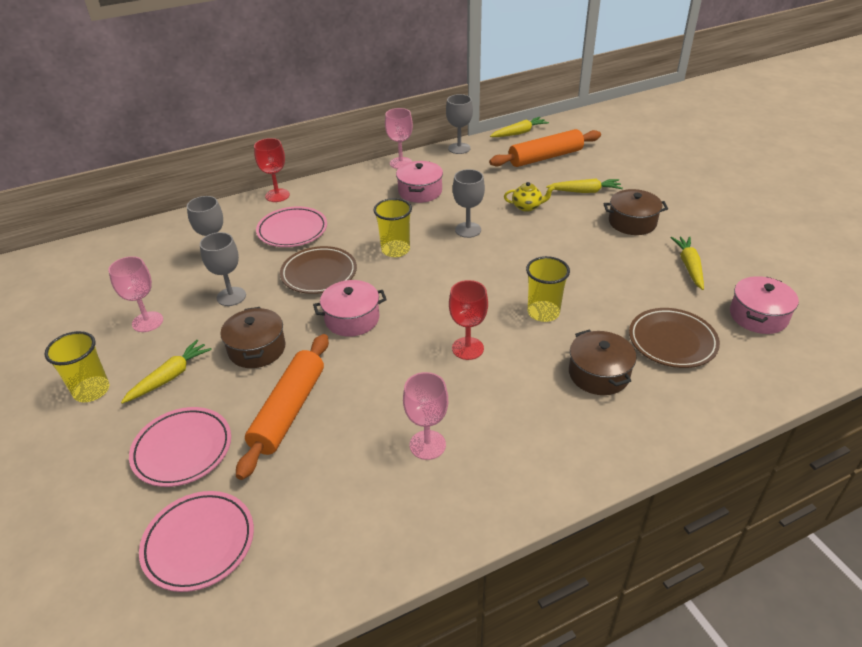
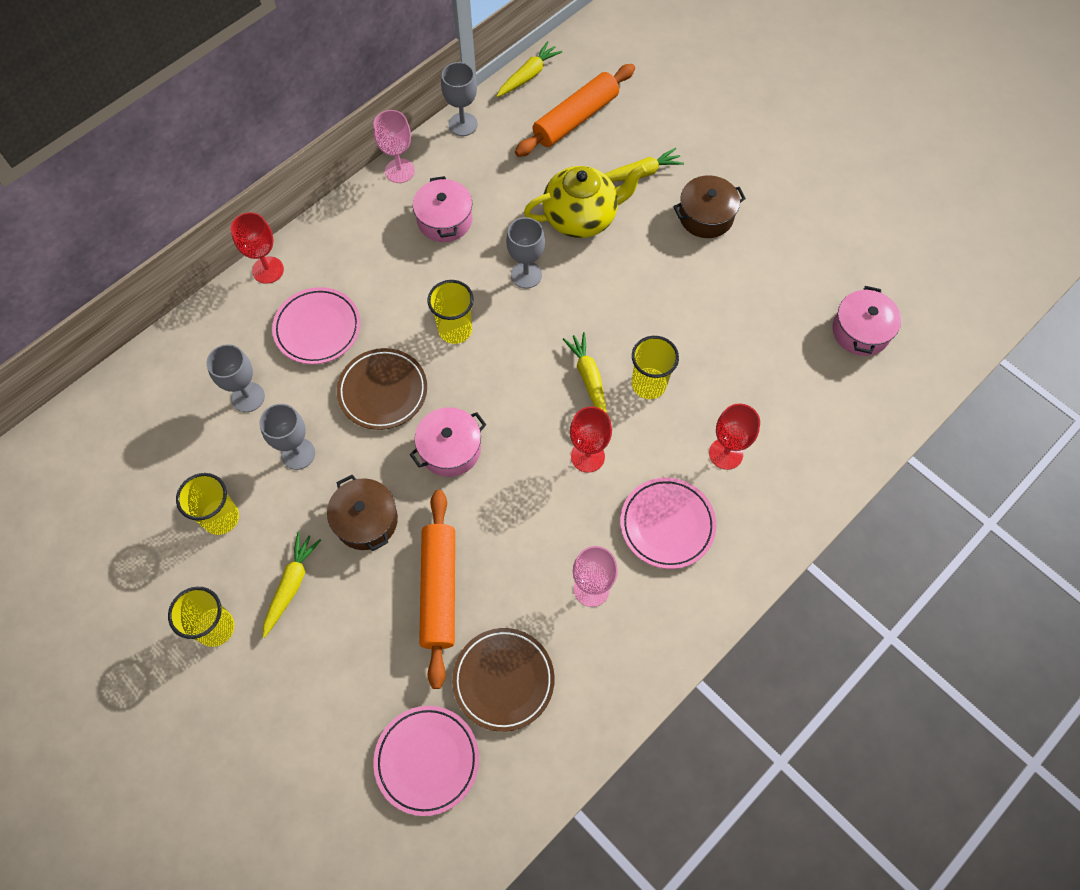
camera: 20 degrees left, 25 degrees up
(147, 322) = (221, 518): pink goblet -> yellow cup
(182, 450) = (355, 668): pink plate -> pink plate (667, 524)
(527, 207) = (581, 217): yellow teapot -> yellow teapot, size x2.04
(599, 374) = (726, 453): brown pot -> red goblet
(672, 341) = (785, 390): brown plate -> brown plate (503, 680)
(689, 266) = (780, 274): yellow carrot -> yellow carrot (588, 378)

